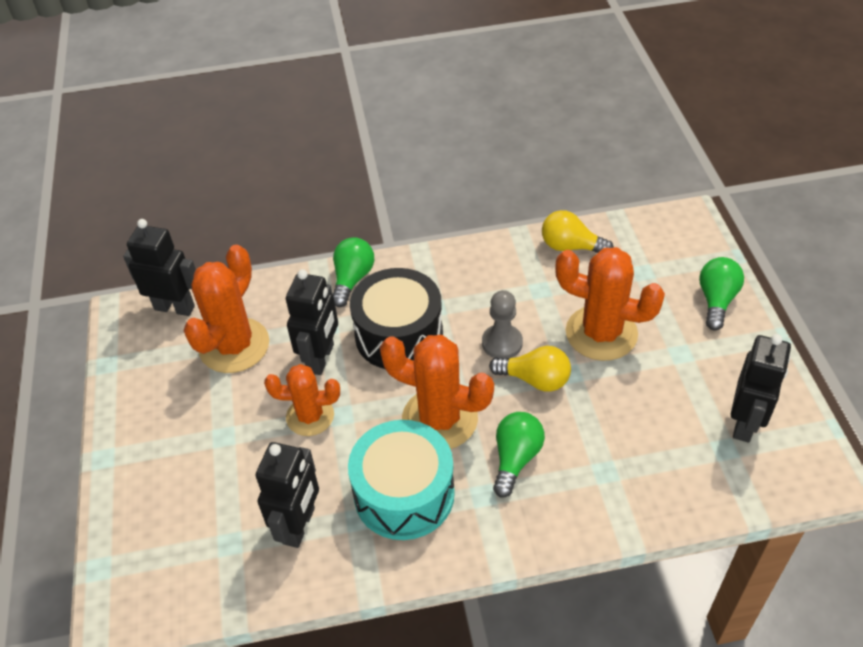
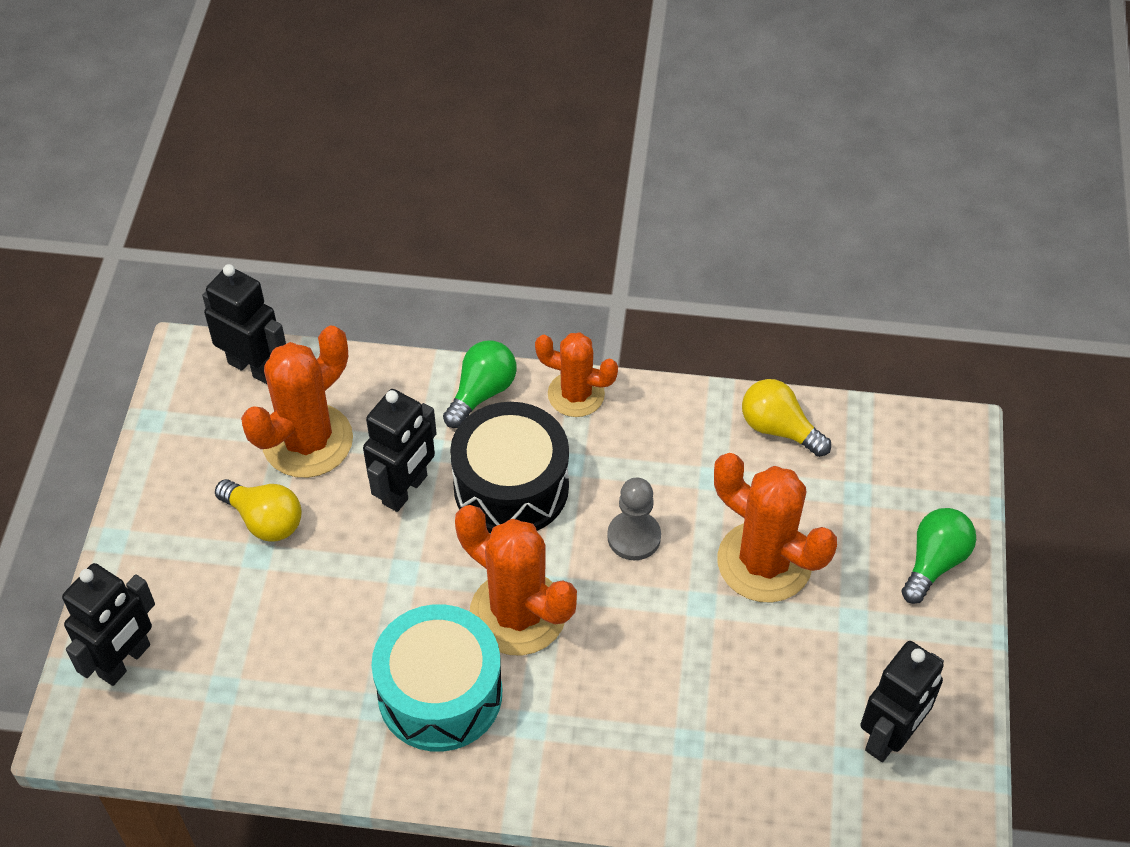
camera: 15 degrees right, 5 degrees up
(299, 526) = (307, 694): black robot -> black robot (125, 661)
(310, 416) = (366, 562): orange cactus -> orange cactus (576, 394)
(515, 459) = (588, 692): green light bulb -> none
(535, 379) = (654, 598): yellow light bulb -> yellow light bulb (264, 520)

